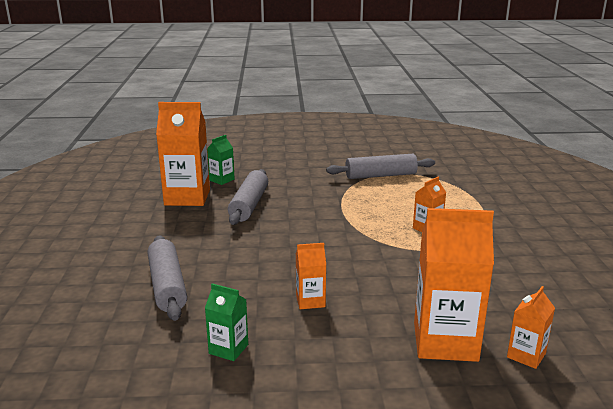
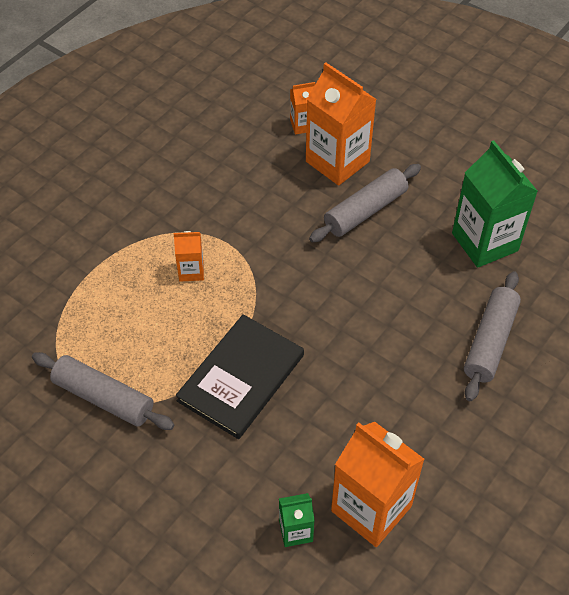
camera: 140 degrees left, 30 degrees up
(228, 349) = (484, 242): green carton -> green carton, size x2.03
(249, 205) = (315, 436): grey rolling pin -> grey rolling pin (365, 211)
(310, 301) = (388, 250): orange carton -> none
(322, 206) = (241, 378): none -> black book

